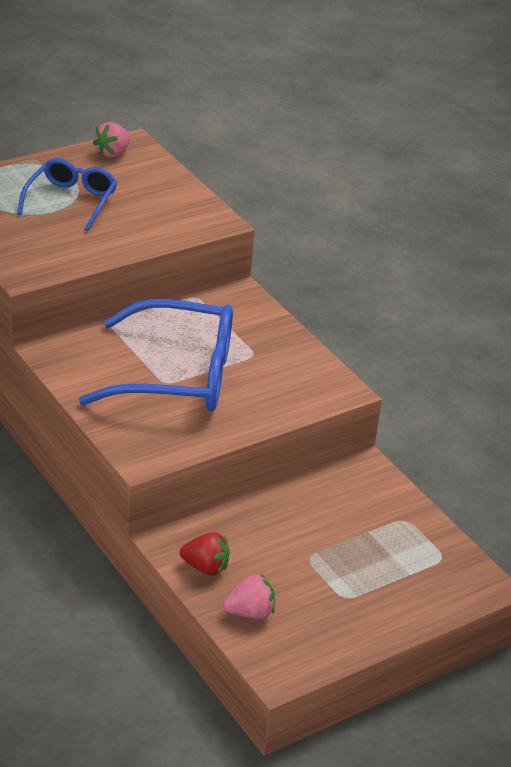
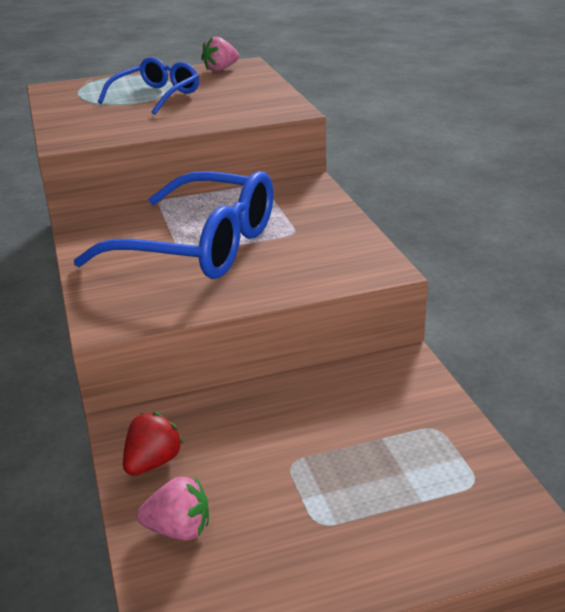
camera: 20 degrees right, 5 degrees down
(205, 568) = (153, 462): red strawberry -> red strawberry turned 90 degrees counterclockwise

